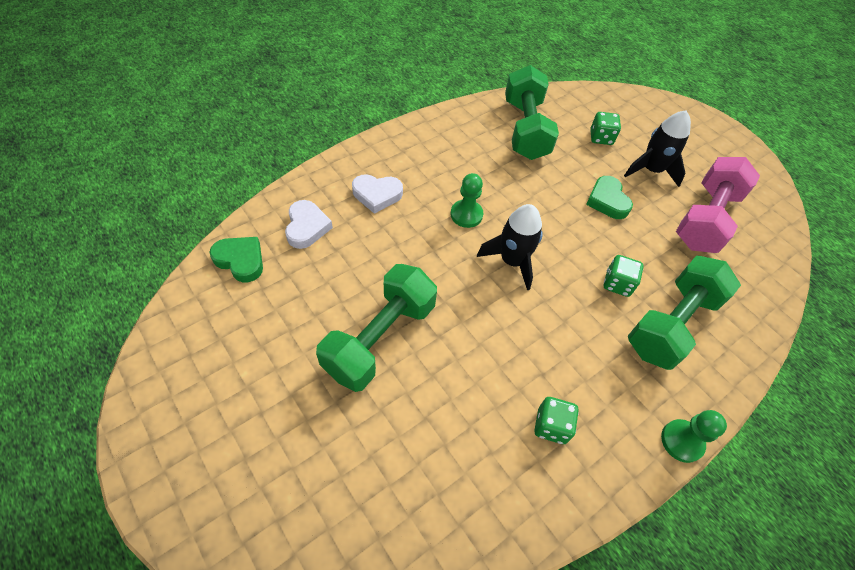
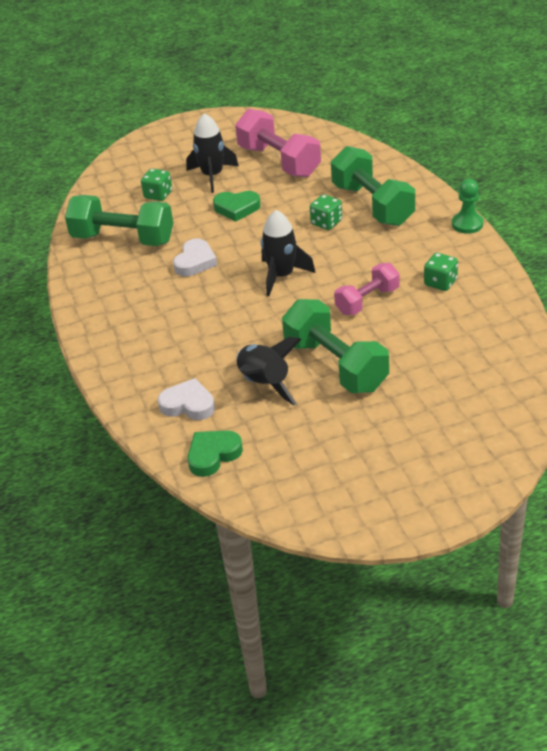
camera: 65 degrees left, 15 degrees down
(342, 280) = (264, 384): none -> black rocket
(377, 195) = (166, 351): white heart -> white heart (195, 262)
(466, 215) = (217, 295): green pawn -> none
(494, 350) = (367, 301): none -> pink dumbbell

